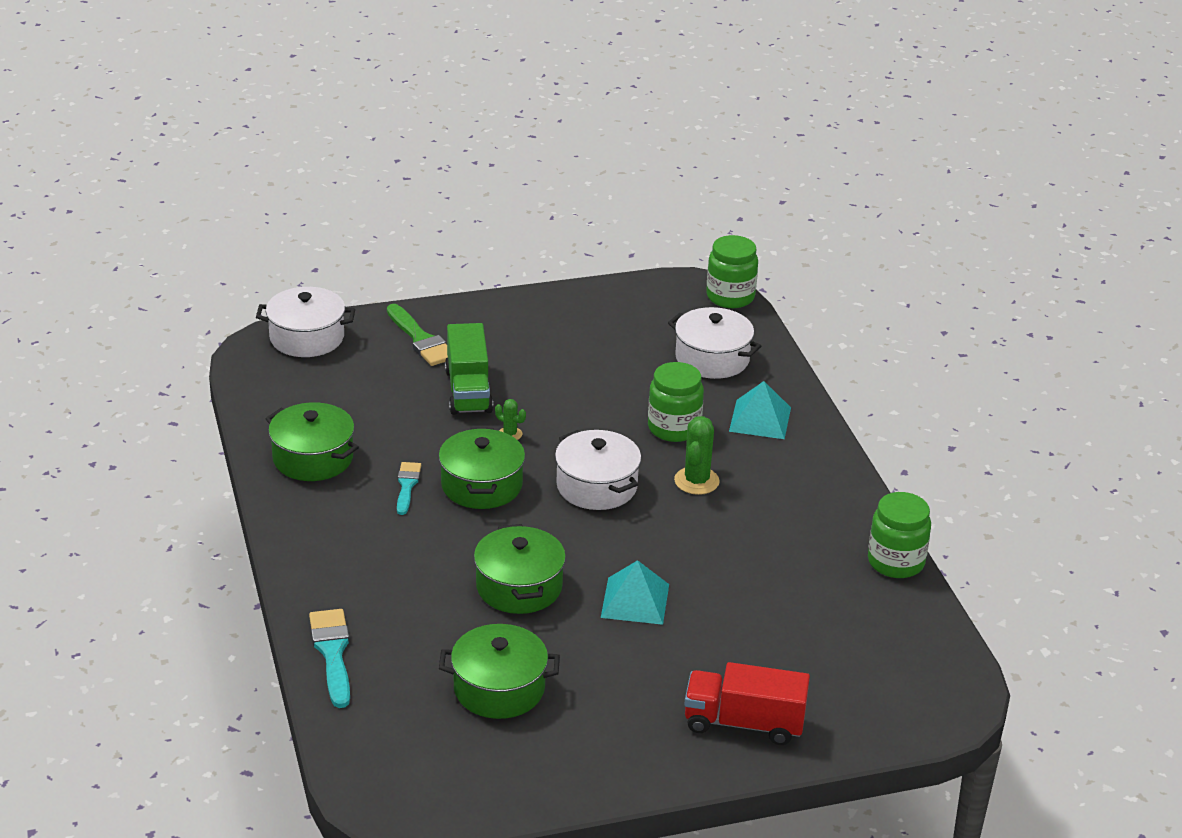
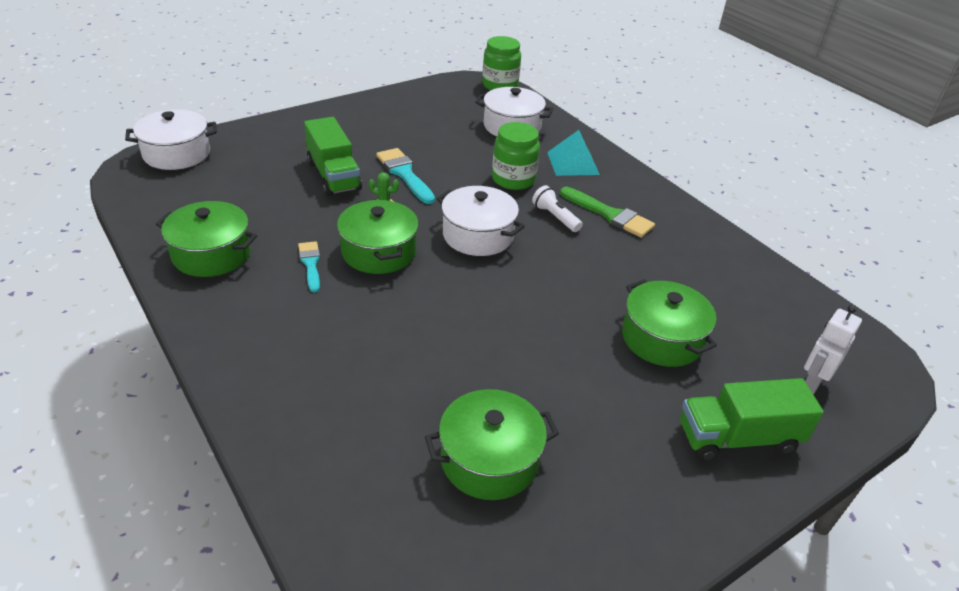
camera: 20 degrees left, 5 degrees up
(332, 653) = (295, 461): turquoise brush -> turquoise brush (404, 174)
(421, 339) = (277, 142): green brush -> green brush (610, 215)
(519, 587) = (456, 341): green pot -> green pot (662, 338)
(635, 600) = (567, 332): turquoise pyramid -> none
(696, 481) = (555, 217): green cactus -> white flashlight
(744, 723) = (738, 438): red truck -> green truck
(862, 696) = (812, 382): none -> white robot
(895, 562) = (746, 255): green jar -> none

